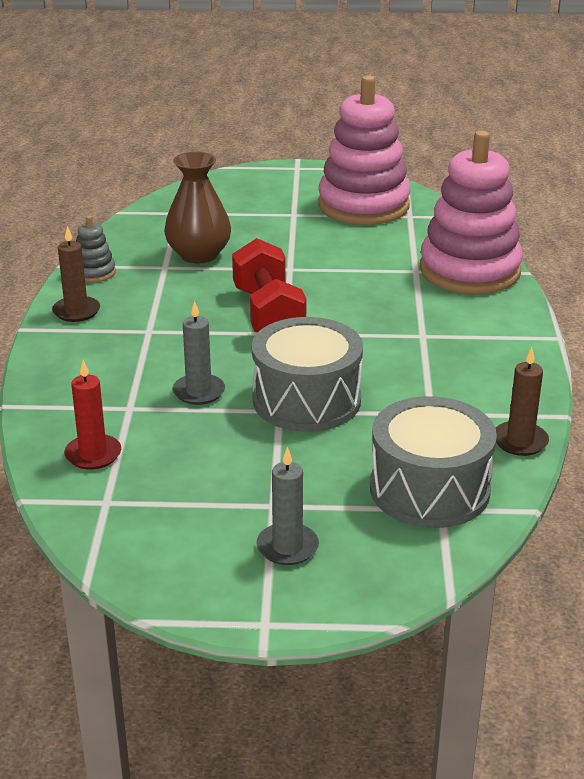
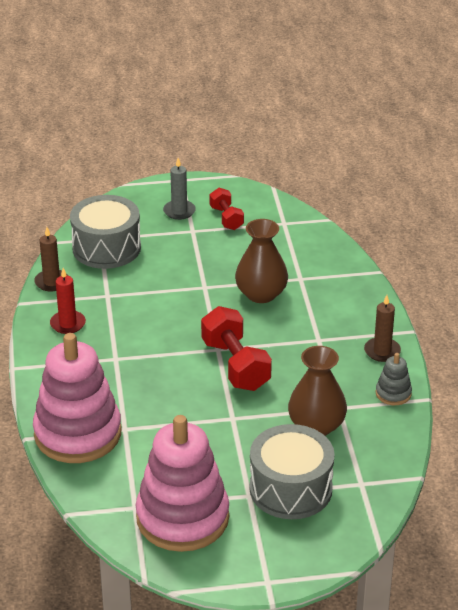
camera: 170 degrees right, 5 degrees up
(93, 454) = (305, 247): red candle -> red candle (68, 324)
(199, 392) = (261, 294): grey candle -> brown vase
(204, 522) = (226, 218): none -> red dumbbell
(306, 400) = (189, 296): grey drum -> grey drum (290, 489)

